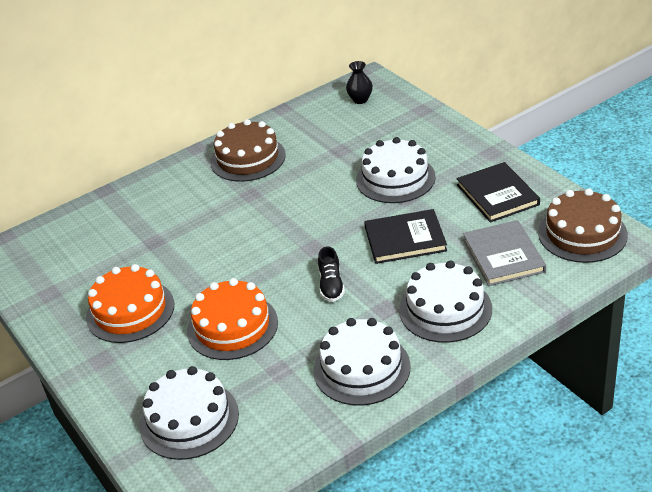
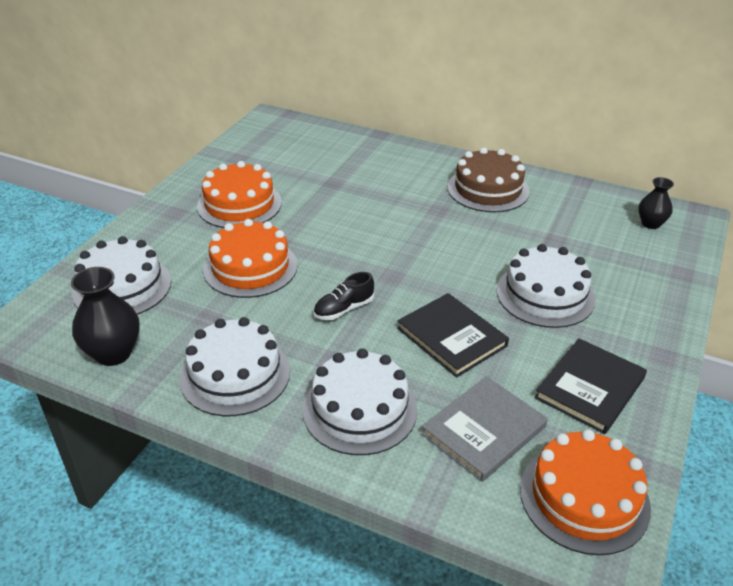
camera: 55 degrees right, 0 degrees up
(280, 441) = (113, 353): none -> black vase
(582, 234) = (584, 497): brown cake -> orange cake

